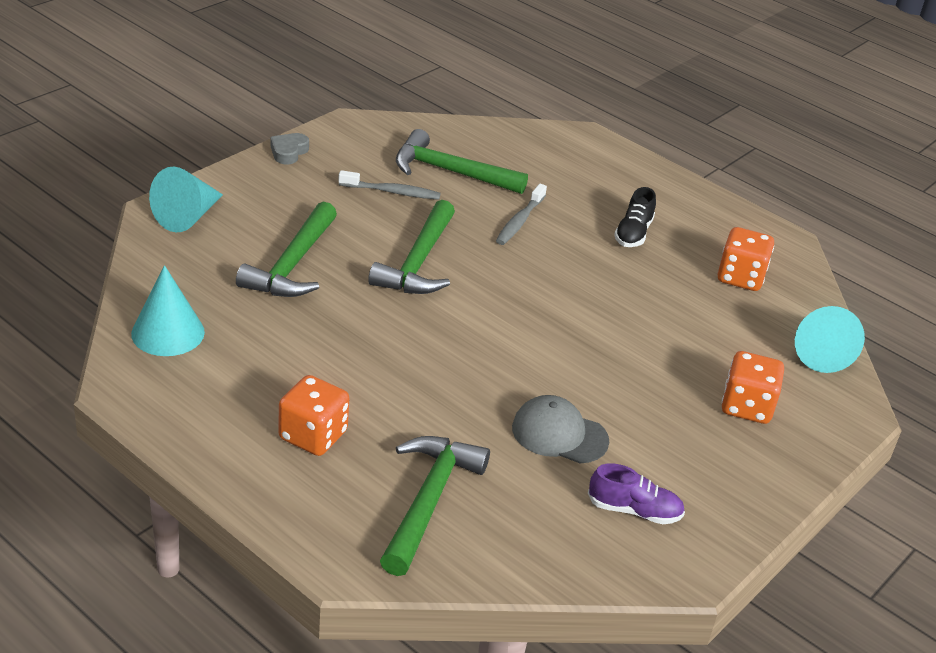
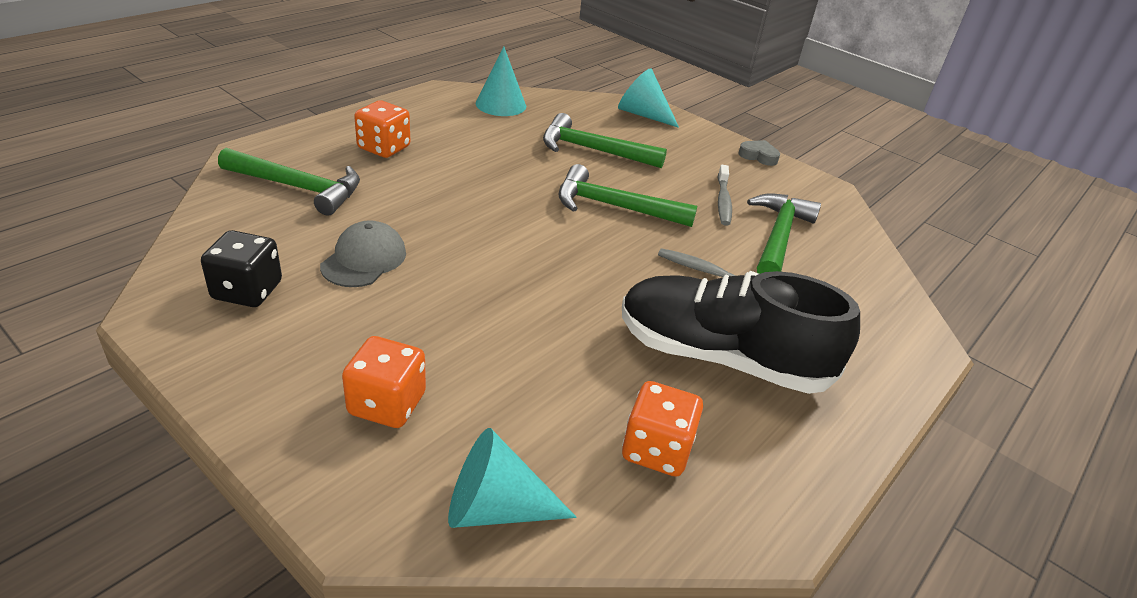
camera: 90 degrees right, 0 degrees up
(633, 233) = (721, 357): black shoe -> black shoe, size x2.32
(634, 510) = (247, 291): purple shoe -> black dice

